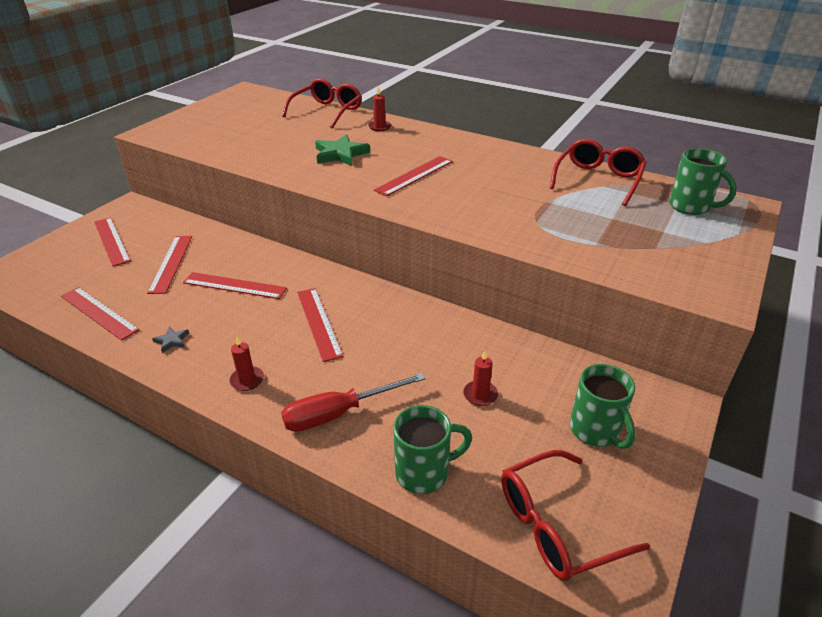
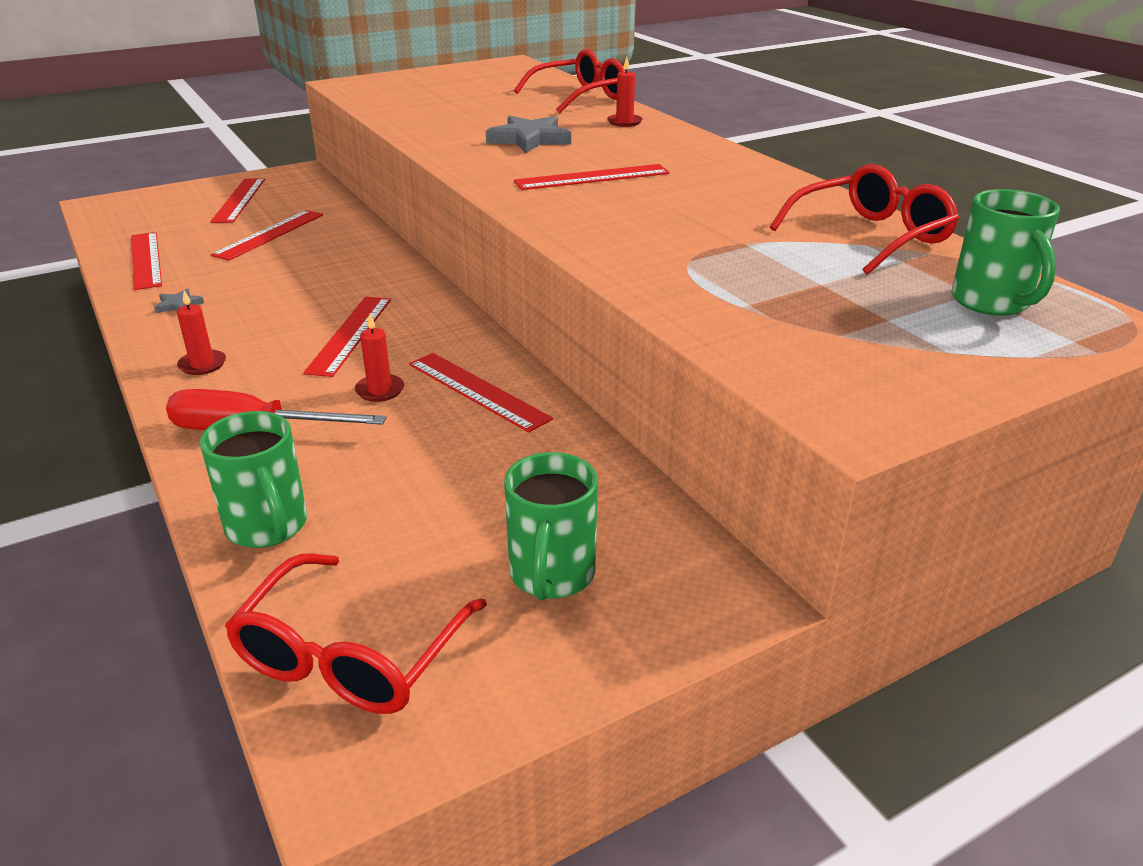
camera: 30 degrees right, 5 degrees down
(234, 285) = (306, 272): red ruler -> red ruler (477, 391)
(340, 154) = (530, 139): green star -> grey star
(424, 472) = (268, 527): green mug -> green mug turned 45 degrees clockwise
(480, 395) = (445, 474): red candle -> red candle (380, 390)
(556, 525) = (350, 656): red glasses -> red glasses turned 75 degrees counterclockwise

